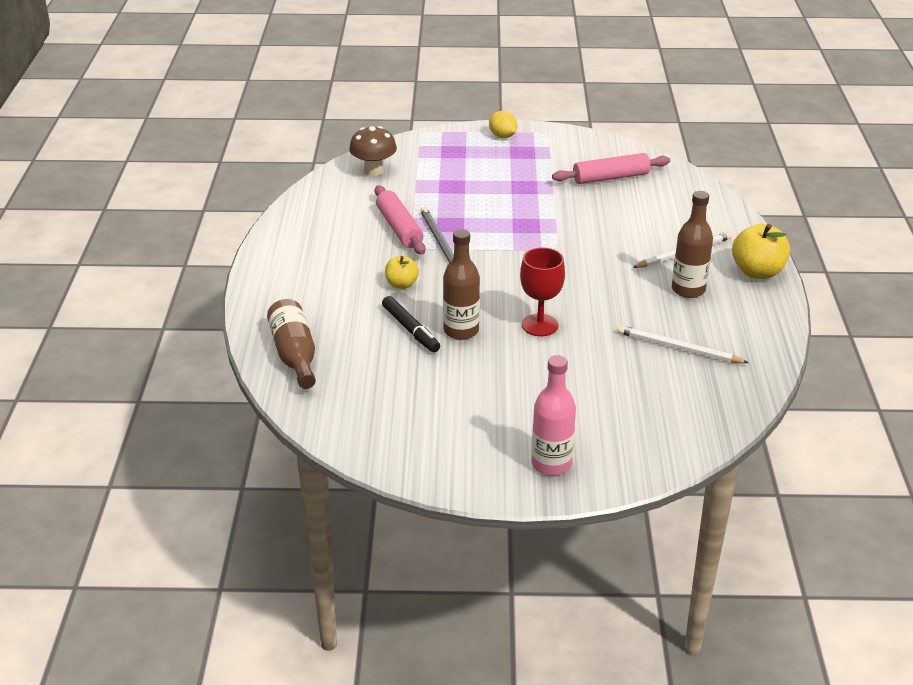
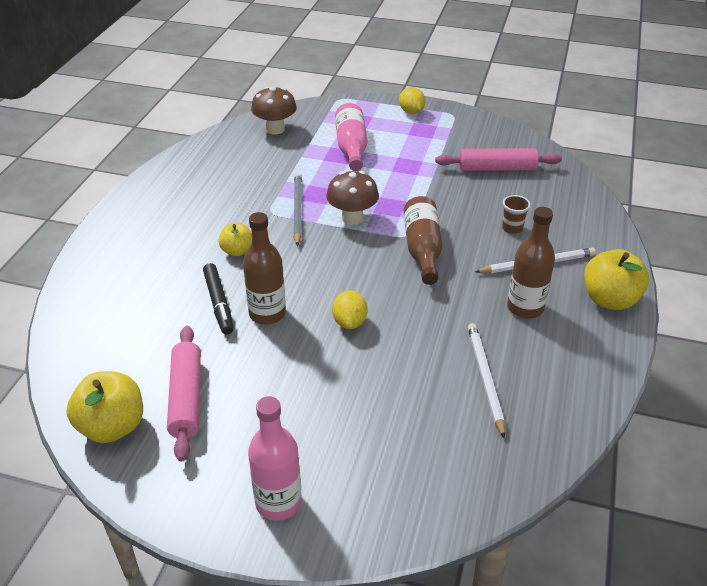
camera: 15 degrees right, 5 degrees up
(294, 355) = (94, 311): brown bottle -> brown bottle (422, 249)
(373, 438) = (112, 426): none -> yellow apple
(399, 228) = (267, 191): pink rolling pin -> pink rolling pin (187, 398)
(460, 177) = (351, 147): none -> pink bottle
(496, 240) = (352, 218): none -> brown mushroom
(540, 325) = (349, 322): red goblet -> yellow lemon
(648, 227) = (512, 228): none -> brown cup
(678, 348) = (485, 378): white pencil -> white pencil turned 45 degrees clockwise

